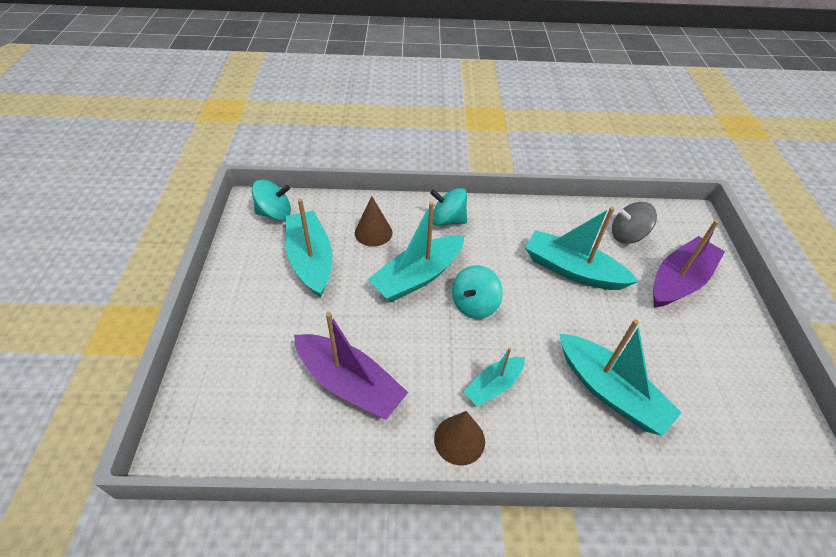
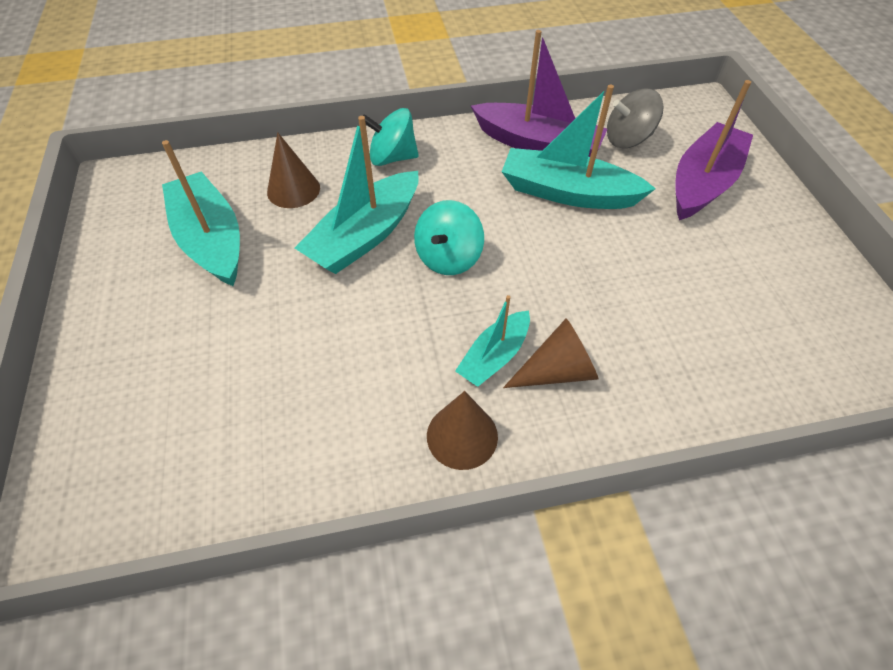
camera: 10 degrees left, 5 degrees up
(274, 213) = (148, 187): turquoise spinning top -> none
(350, 383) = (295, 392): purple boat -> purple boat (538, 144)
(537, 406) = (557, 371): none -> brown cone
(610, 391) = (646, 333): turquoise boat -> none

